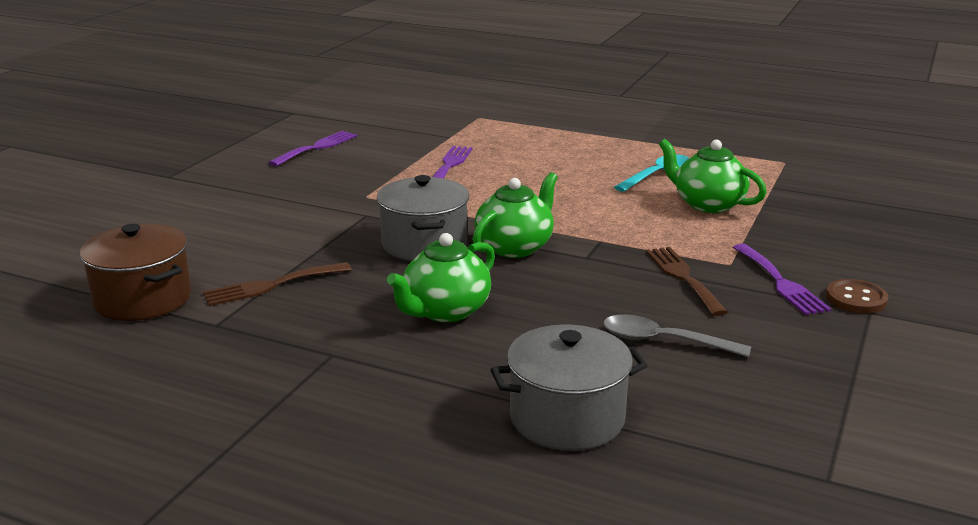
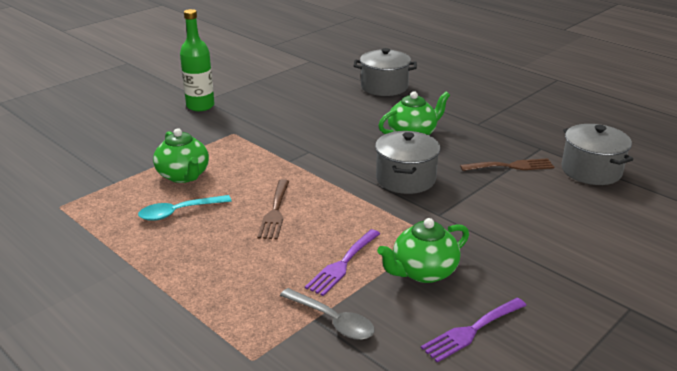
camera: 160 degrees left, 5 degrees up
(143, 299) = (591, 171): brown pot -> grey pot
(515, 247) = (347, 166): green teapot -> green teapot (423, 272)
(664, 341) = (316, 104): grey spoon -> grey spoon (332, 320)
(683, 277) = (269, 130): brown fork -> brown fork (275, 212)
(781, 282) = (223, 119): purple fork -> none
(856, 299) = (200, 106): brown button -> green bottle

